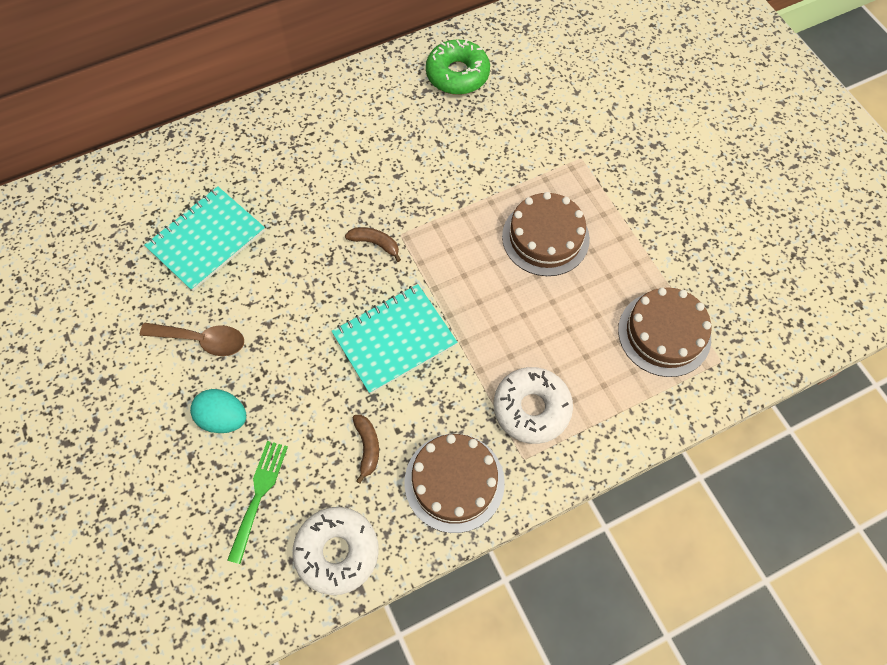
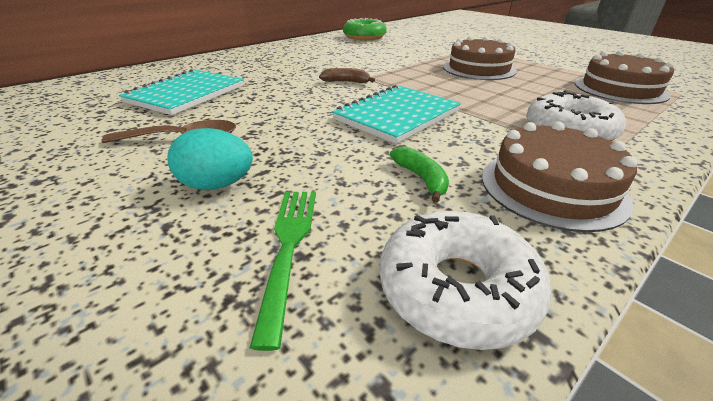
camera: 15 degrees left, 30 degrees down
(367, 447) = (421, 179): brown banana -> green banana

